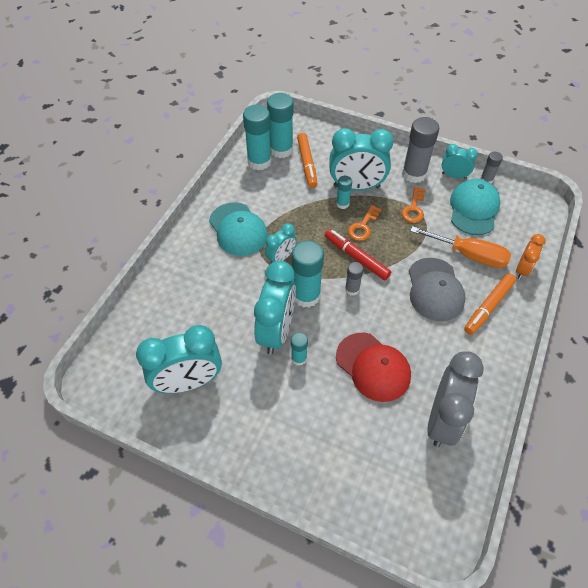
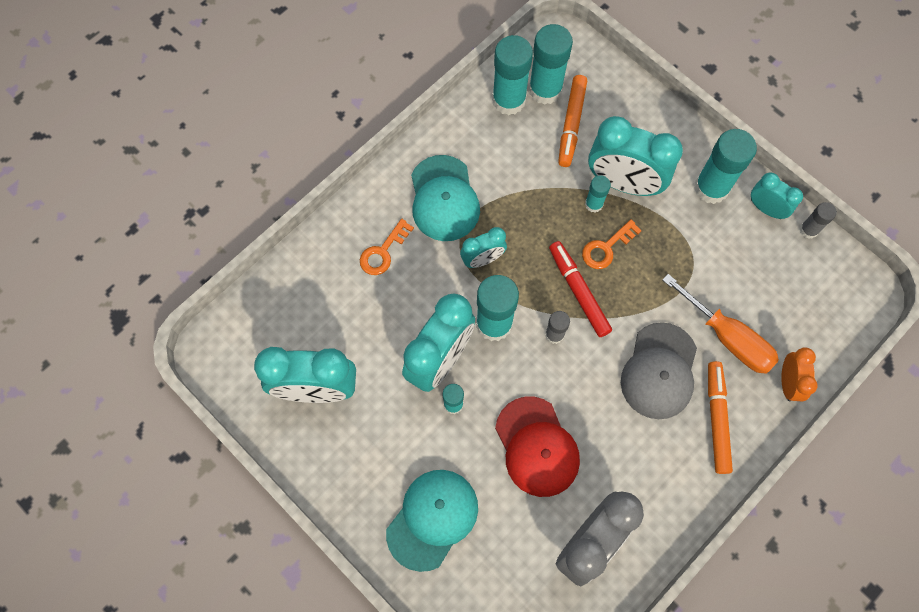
camera: 20 degrees right, 15 degrees up
(414, 174) = (711, 188): grey glue stick -> turquoise glue stick
(414, 208) = (686, 243): orange key -> orange key (383, 252)
(473, 209) = (768, 270): turquoise cap -> turquoise cap (432, 519)
(488, 307) = (716, 419): orange marker -> orange marker turned 120 degrees clockwise
(522, 270) = (788, 382): orange clock -> orange clock turned 45 degrees counterclockwise

